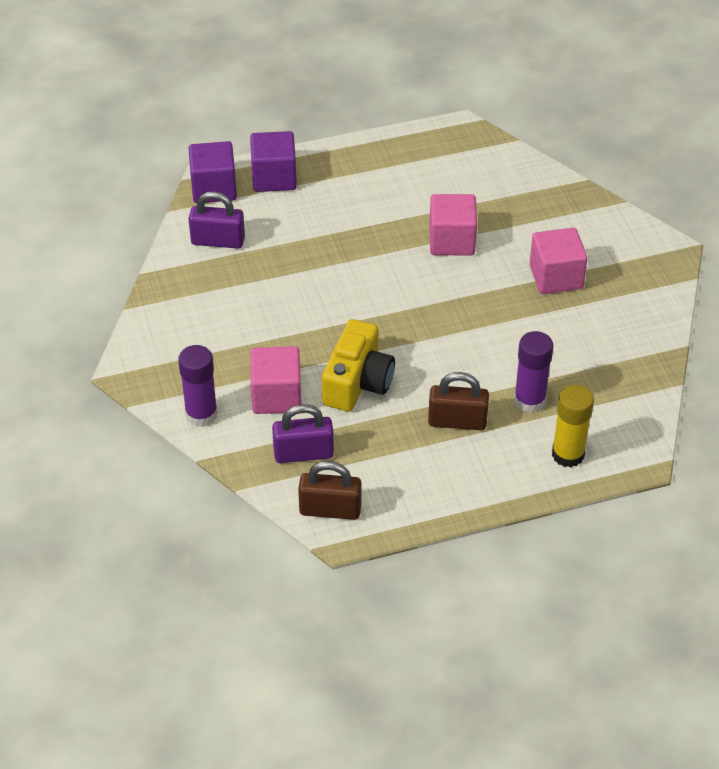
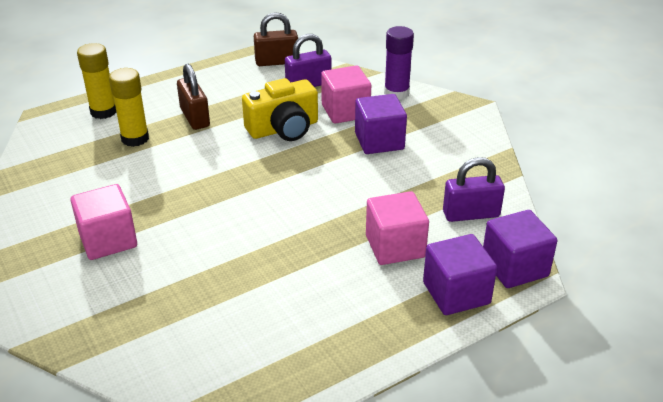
camera: 165 degrees right, 10 degrees down
(259, 343) = (379, 141): none -> purple cube
(357, 382) = (283, 129): yellow camera -> yellow camera turned 120 degrees counterclockwise
(452, 241) = (226, 257): pink cube -> pink cube (395, 246)
(457, 421) = (195, 117): brown padlock -> brown padlock turned 75 degrees clockwise
(529, 401) = (135, 138): purple glue stick -> yellow glue stick

